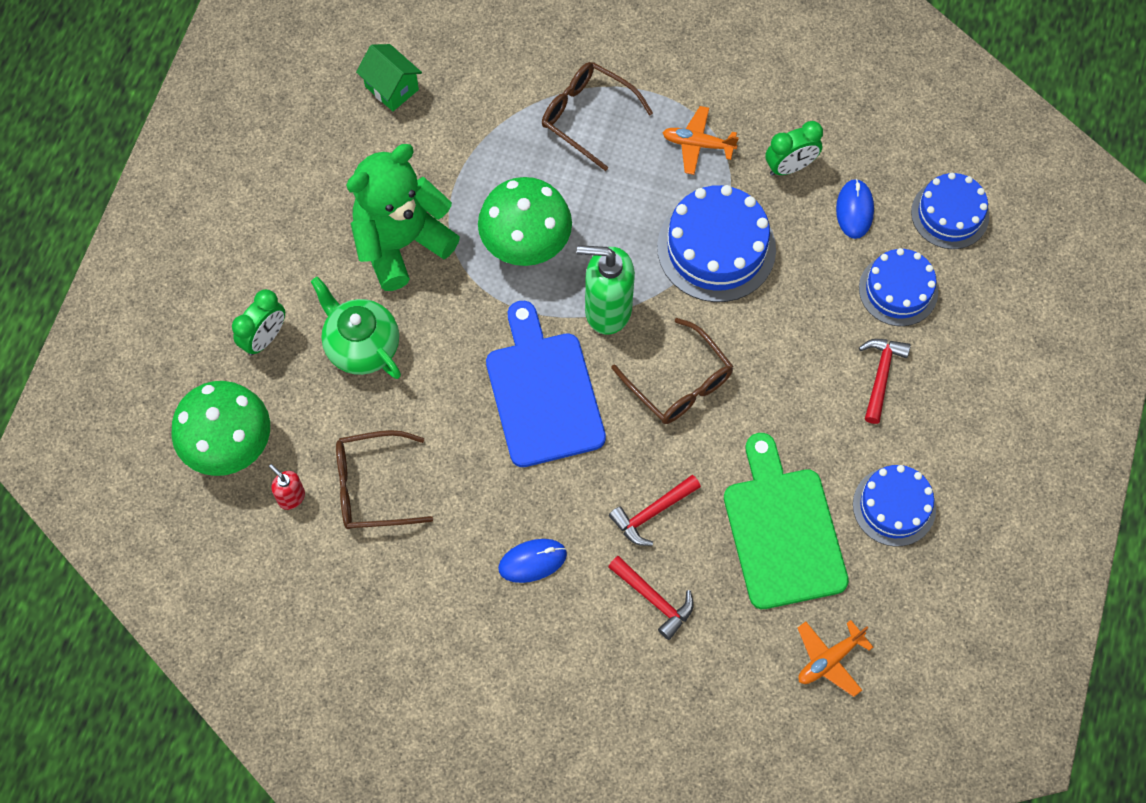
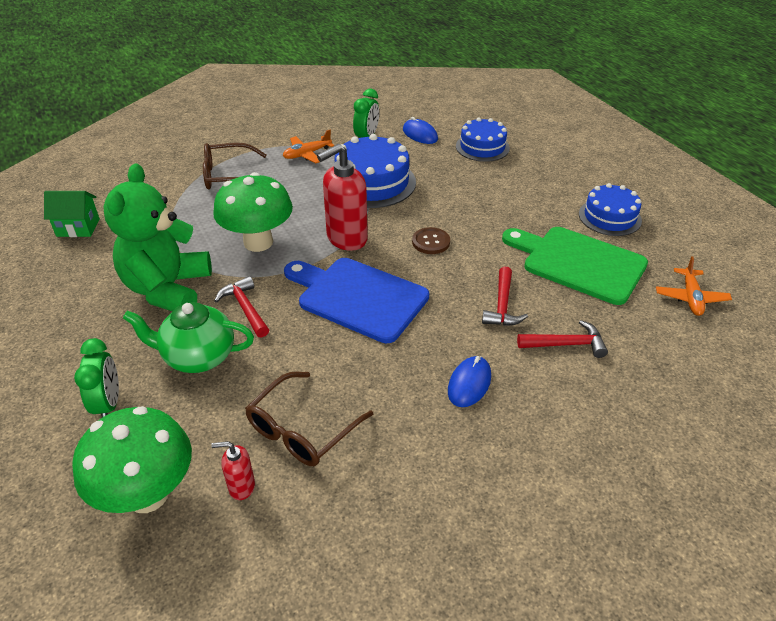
camera: 45 degrees left, 25 degrees down
(607, 310) = (346, 239): green soap dispenser -> red soap dispenser
(679, 382) = (431, 242): brown glasses -> brown button
(881, 375) = (523, 178): red hammer -> red hammer (245, 308)
(949, 214) = (464, 114): blue cake -> none

